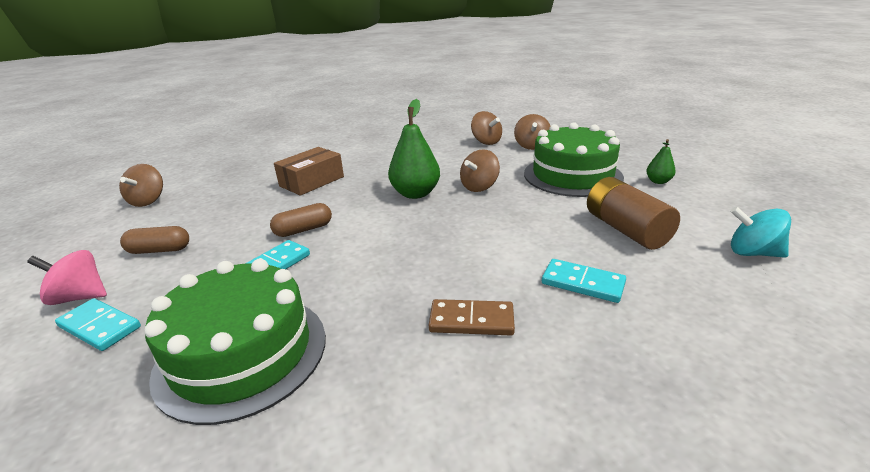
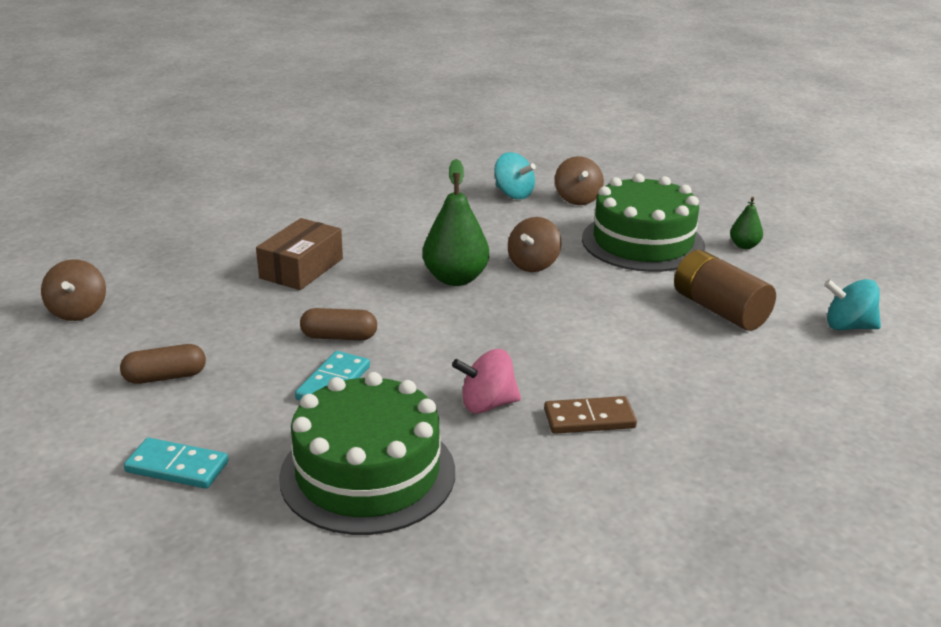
camera: 15 degrees left, 0 degrees up
(80, 297) = (115, 440): pink spinning top -> pink spinning top (487, 404)
(303, 230) = (339, 337): brown capsule -> brown capsule turned 45 degrees clockwise
(486, 142) = (513, 194): brown spinning top -> turquoise spinning top
(582, 283) = (688, 372): turquoise domino -> none

